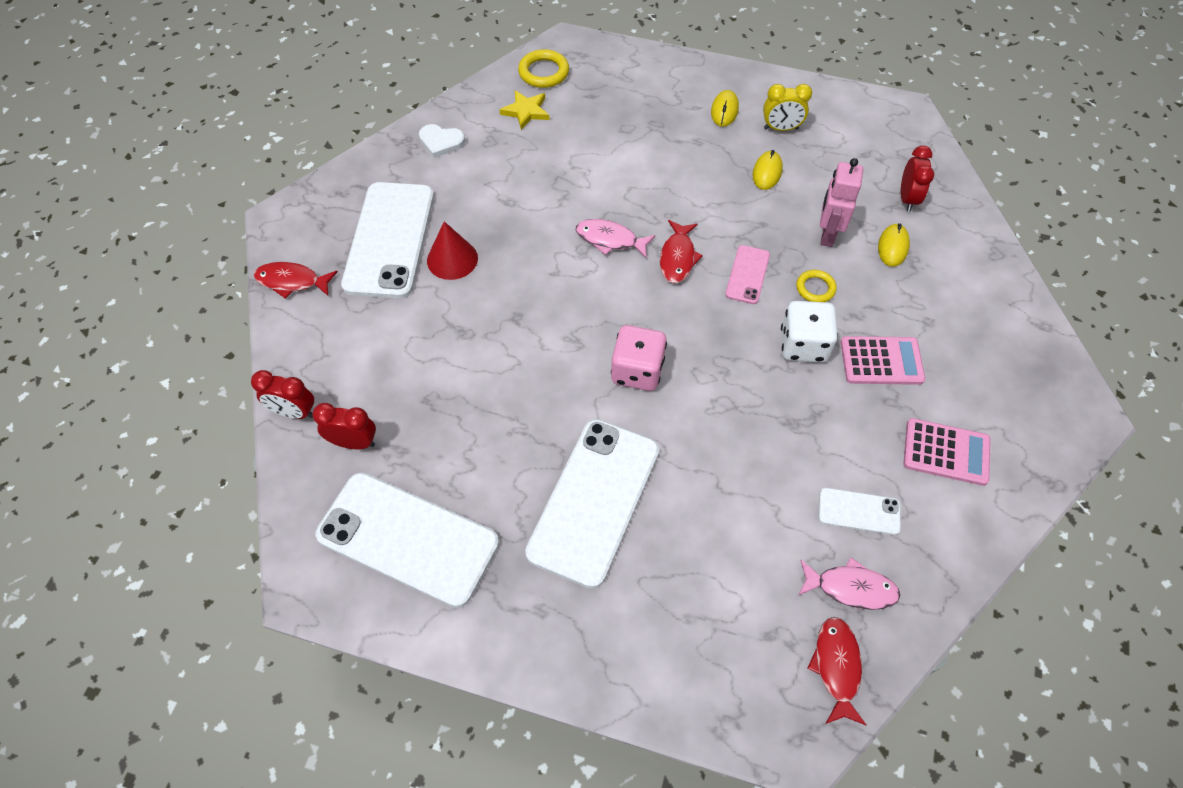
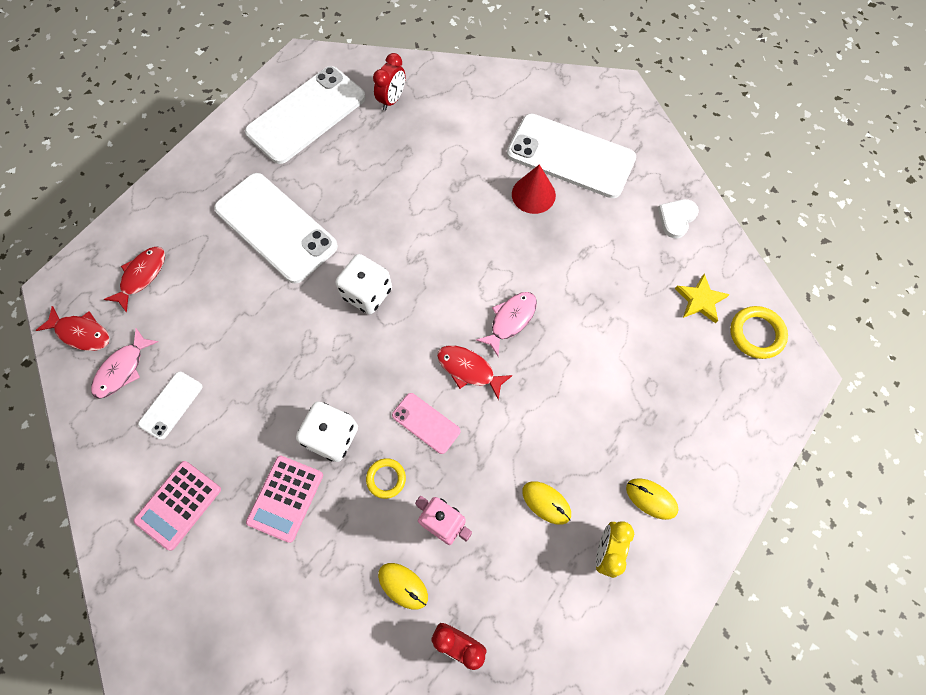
camera: 110 degrees right, 10 degrees up
(292, 281) = (550, 87): red fish -> red fish (142, 276)
(294, 412) = (432, 72): red clock -> none
(637, 371) = (367, 293): pink dice -> white dice

